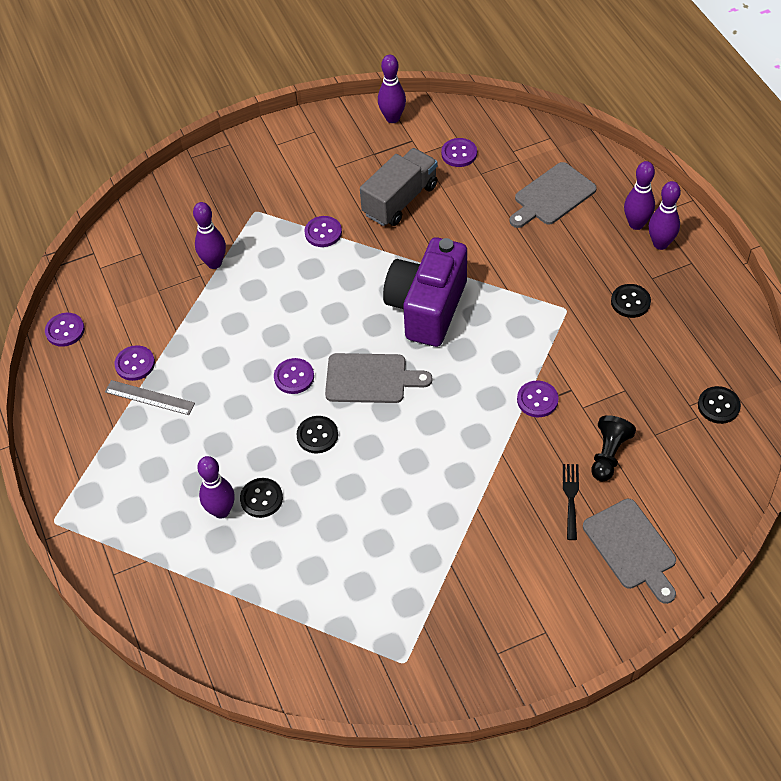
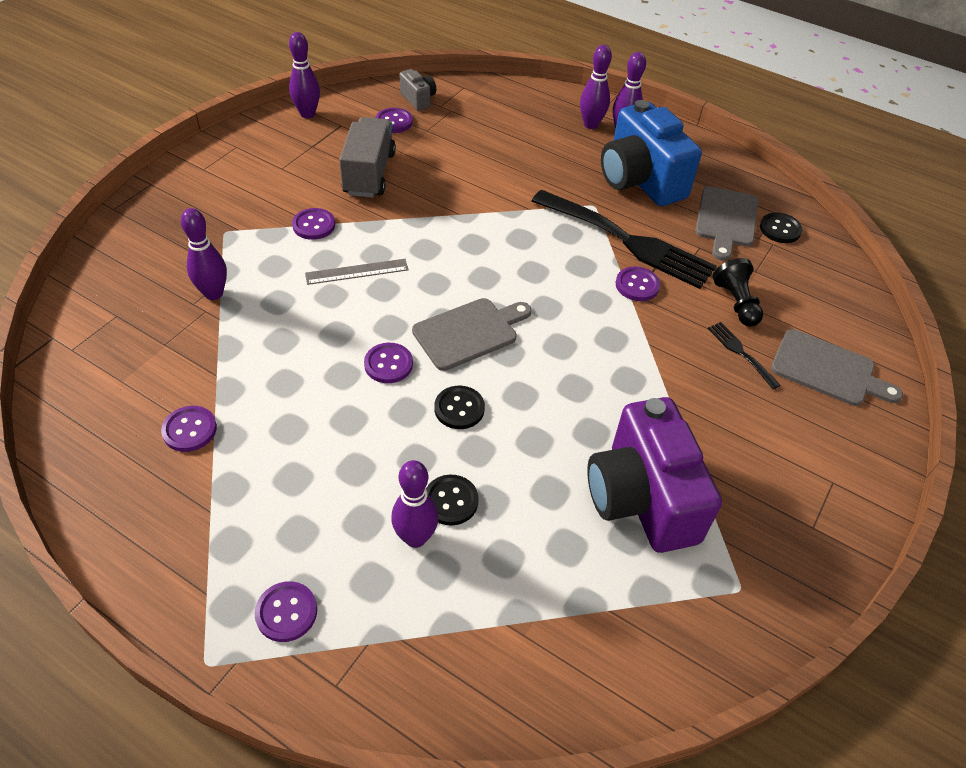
camera: 40 degrees left, 5 degrees down
(65, 330) = (69, 432): purple button -> purple button (286, 612)
(149, 397) = (234, 457): grey ruler -> grey ruler (357, 272)
(427, 308) = (471, 250): purple camera -> purple camera (641, 498)
(498, 136) = (418, 99): none -> grey camera
(552, 196) = (504, 127): grey cutting board -> grey cutting board (726, 220)
(566, 356) = (628, 241): none -> black fork
(630, 302) = (640, 181): black button -> blue camera

